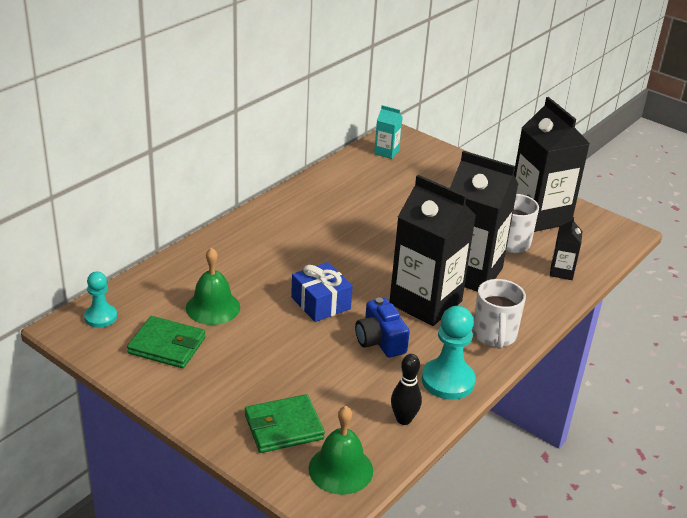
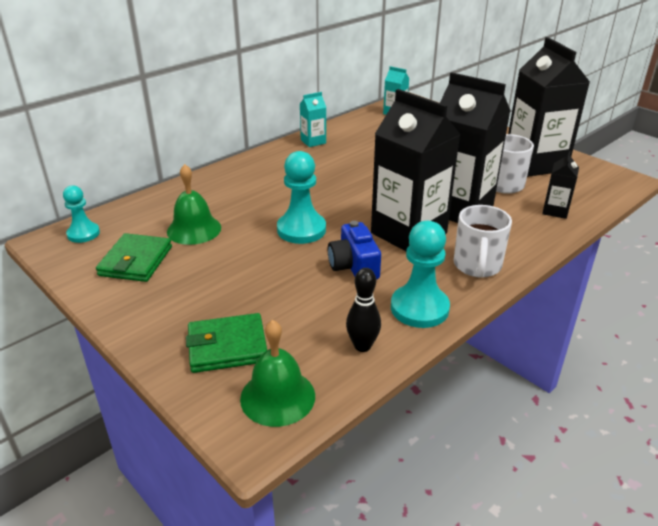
camera: 10 degrees right, 0 degrees up
(167, 345) = (136, 261): green wallet -> green wallet turned 75 degrees clockwise
(306, 194) = (313, 141): none -> turquoise carton
(320, 303) = (301, 230): blue gift -> turquoise pawn

